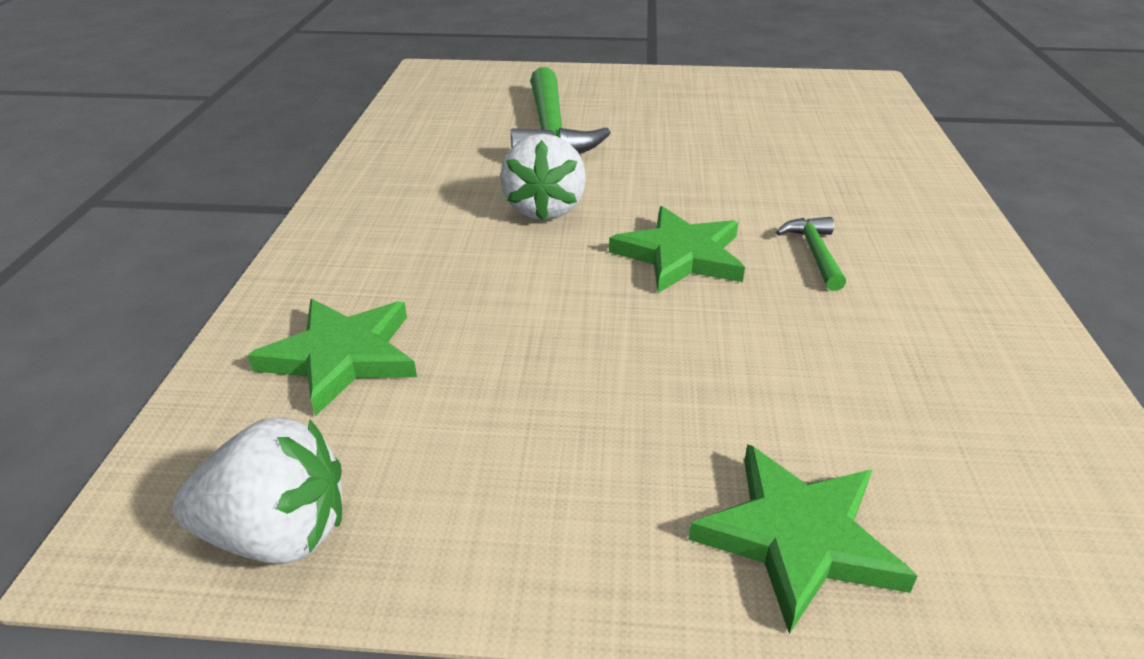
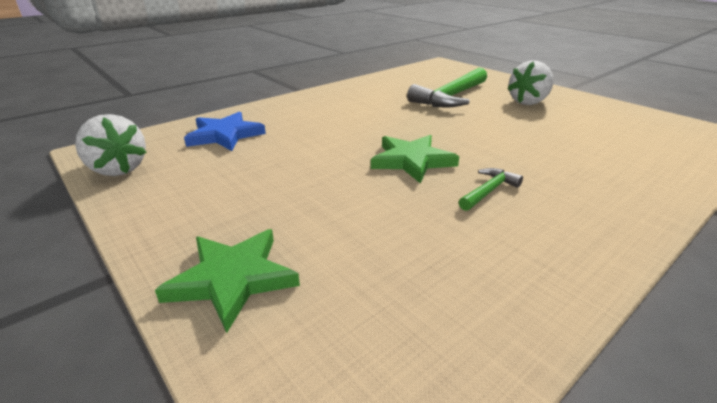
camera: 45 degrees right, 5 degrees down
(341, 357) = (225, 135): green star -> blue star
(544, 209) = (387, 122): white strawberry -> white strawberry (528, 102)

